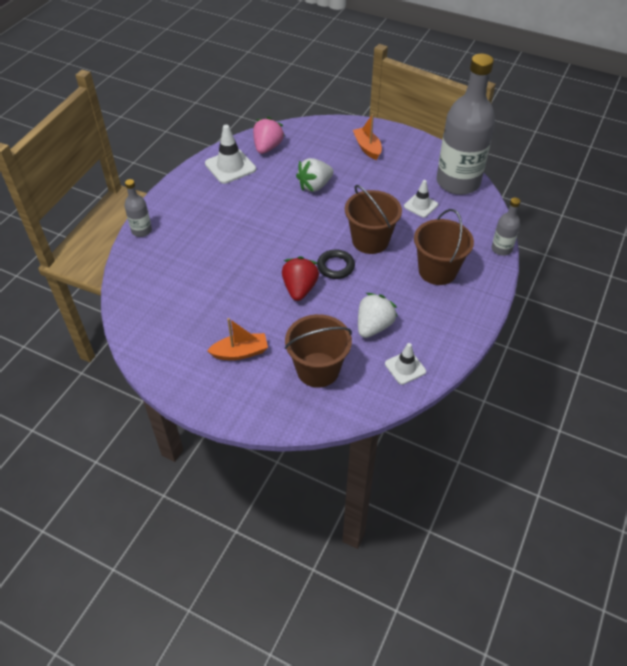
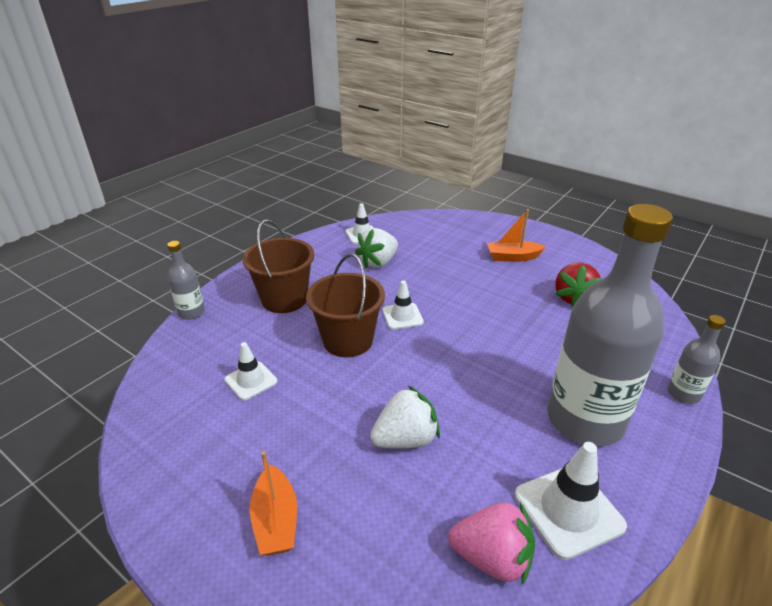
camera: 170 degrees left, 15 degrees down
(267, 147) = (492, 558): pink strawberry -> pink strawberry turned 105 degrees counterclockwise
(300, 289) = (449, 299): red strawberry -> red strawberry (573, 298)
(318, 370) = (440, 240): brown bucket -> none
(335, 266) = (402, 316): black ring -> white traffic cone
(458, 182) = (164, 413): grey bottle -> grey bottle (585, 420)

